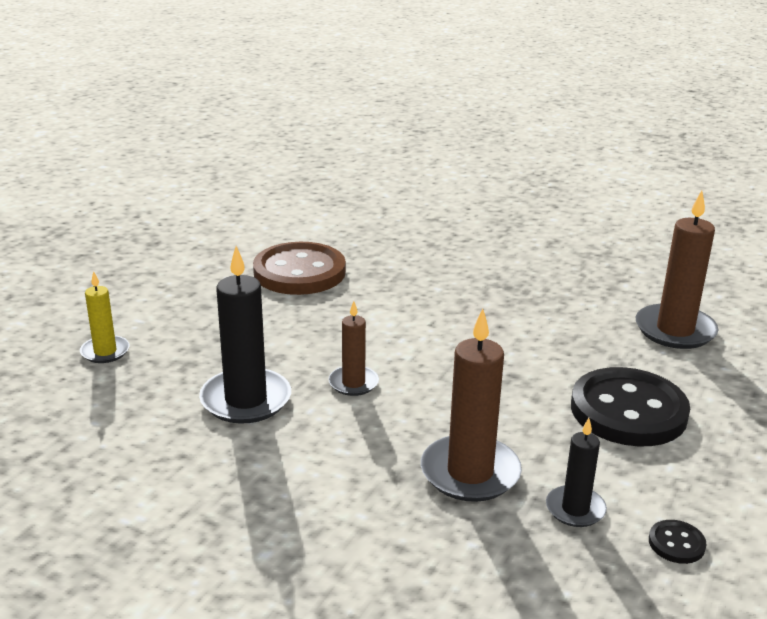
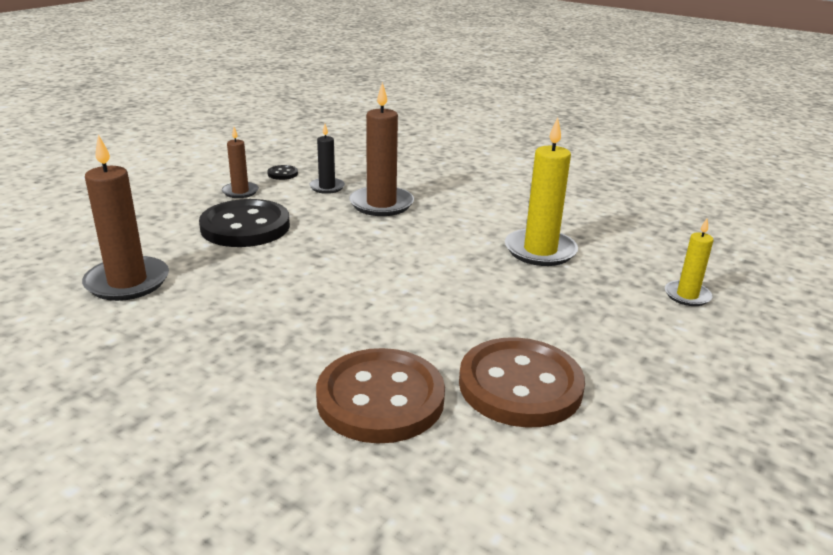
camera: 175 degrees left, 0 degrees up
(246, 400) = (540, 251): black candle -> yellow candle
(353, 383) = (454, 257): brown candle -> brown candle (240, 192)
(400, 260) = (380, 399): none -> brown button

